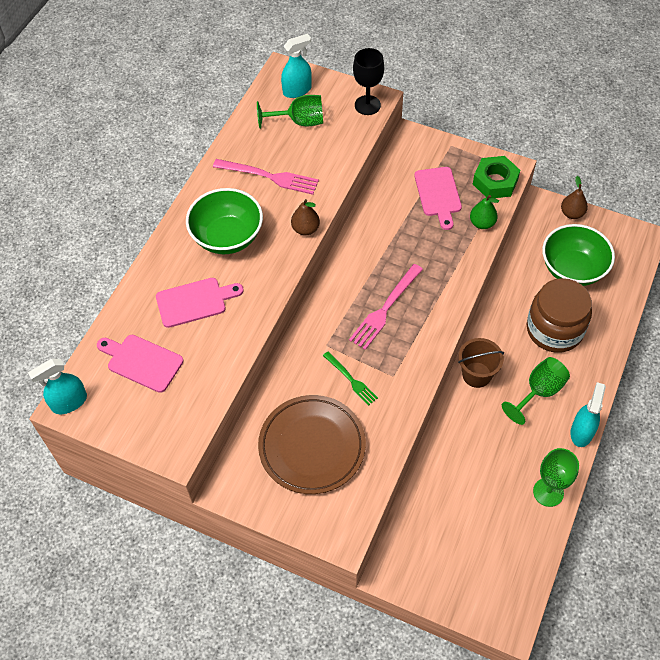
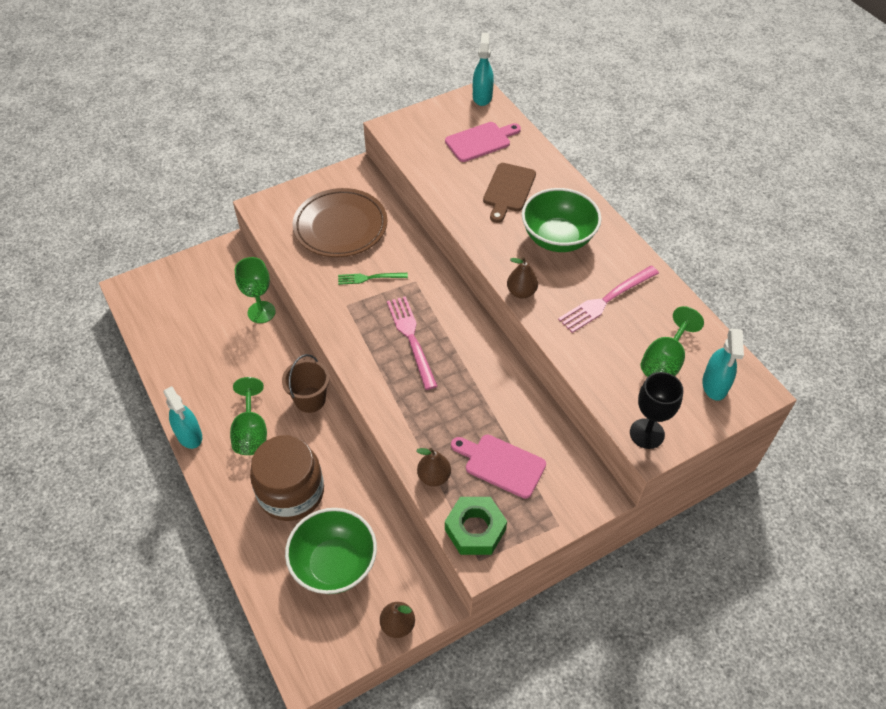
camera: 125 degrees right, 5 degrees down
(194, 302) = (508, 190): pink cutting board -> brown cutting board
(482, 223) = (434, 477): green pear -> brown pear
(548, 492) = (174, 375): green goblet -> green goblet (261, 312)

